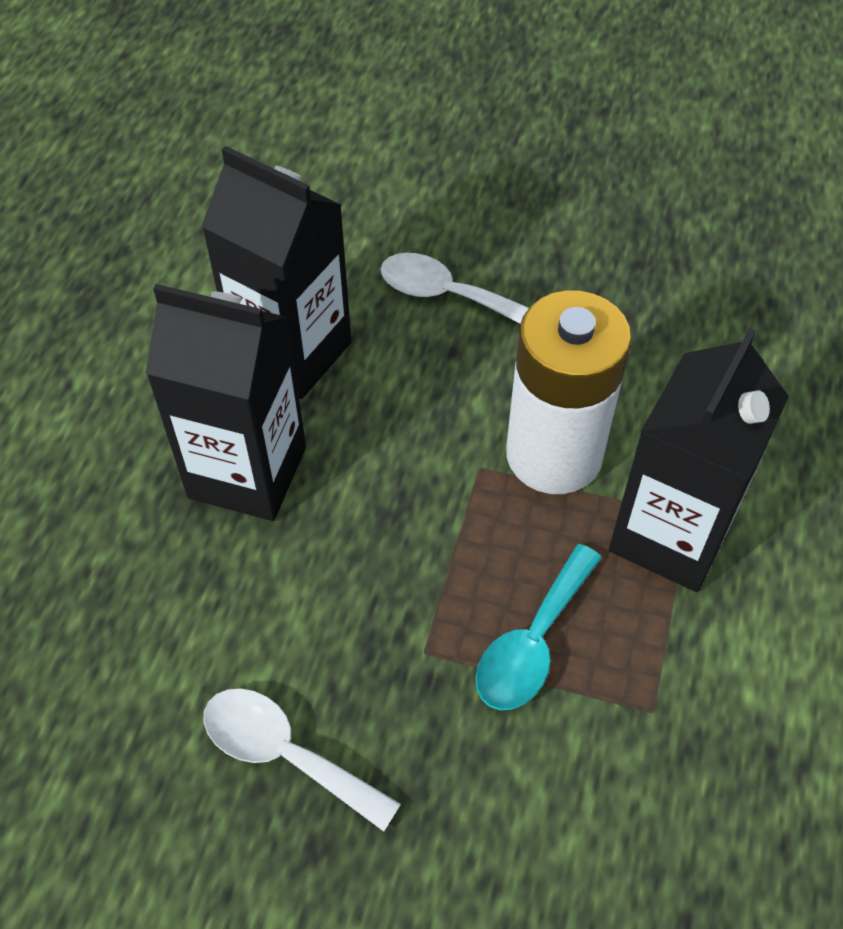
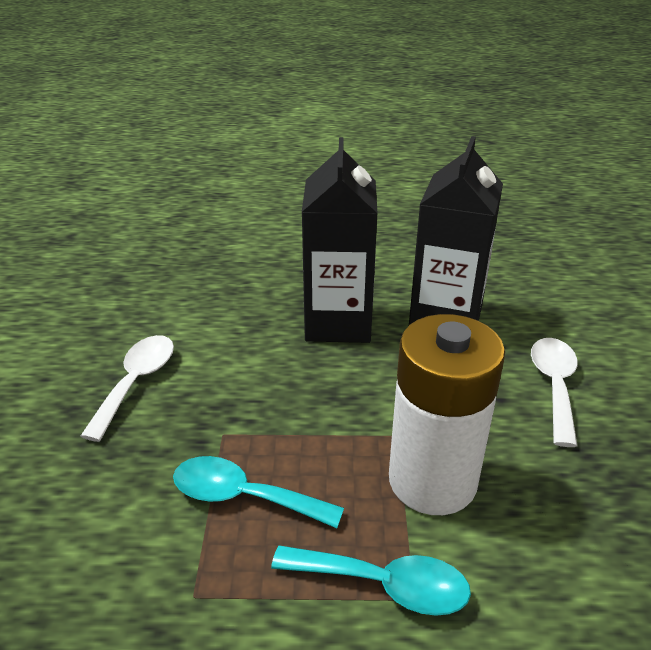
camera: 75 degrees right, 20 degrees down
(671, 535) = (384, 585): black carton -> turquoise spoon

